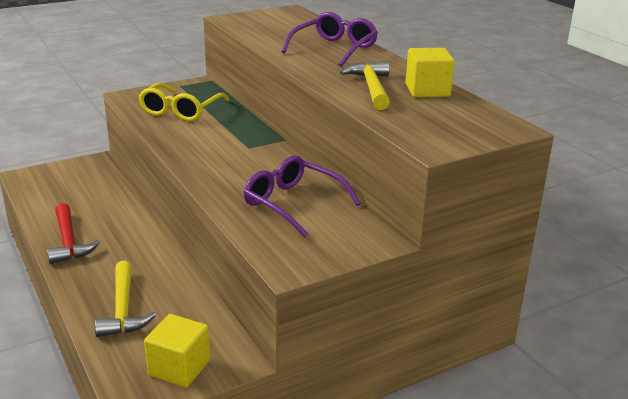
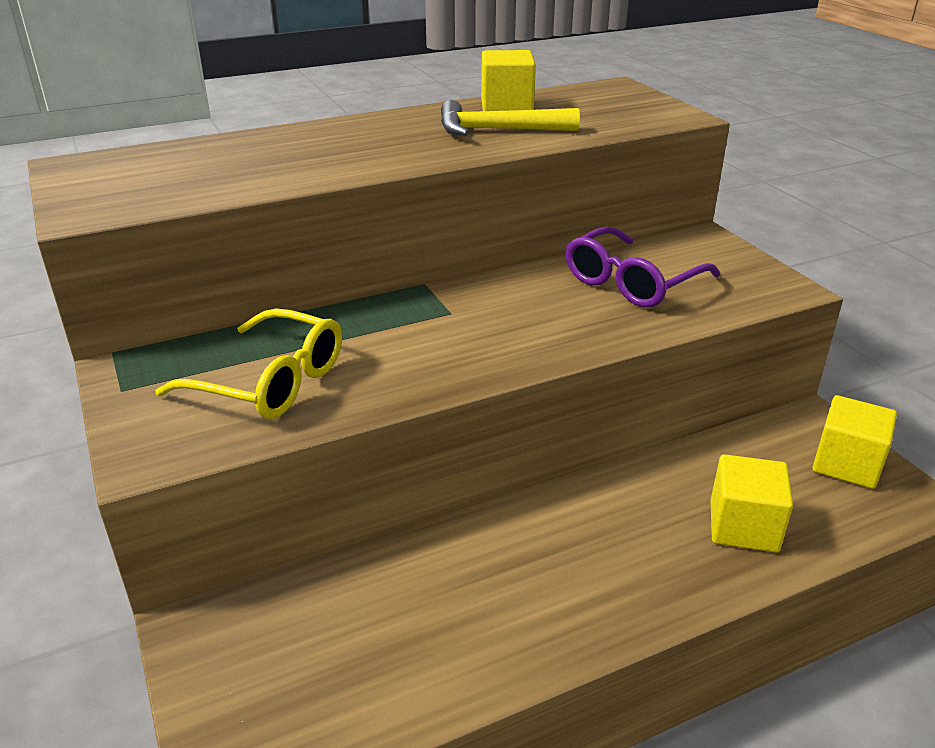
camera: 85 degrees left, 5 degrees up
(69, 242) = (555, 624): red hammer -> none
(123, 309) = (743, 526): yellow hammer -> yellow cube
(334, 49) = (323, 142): purple glasses -> none

